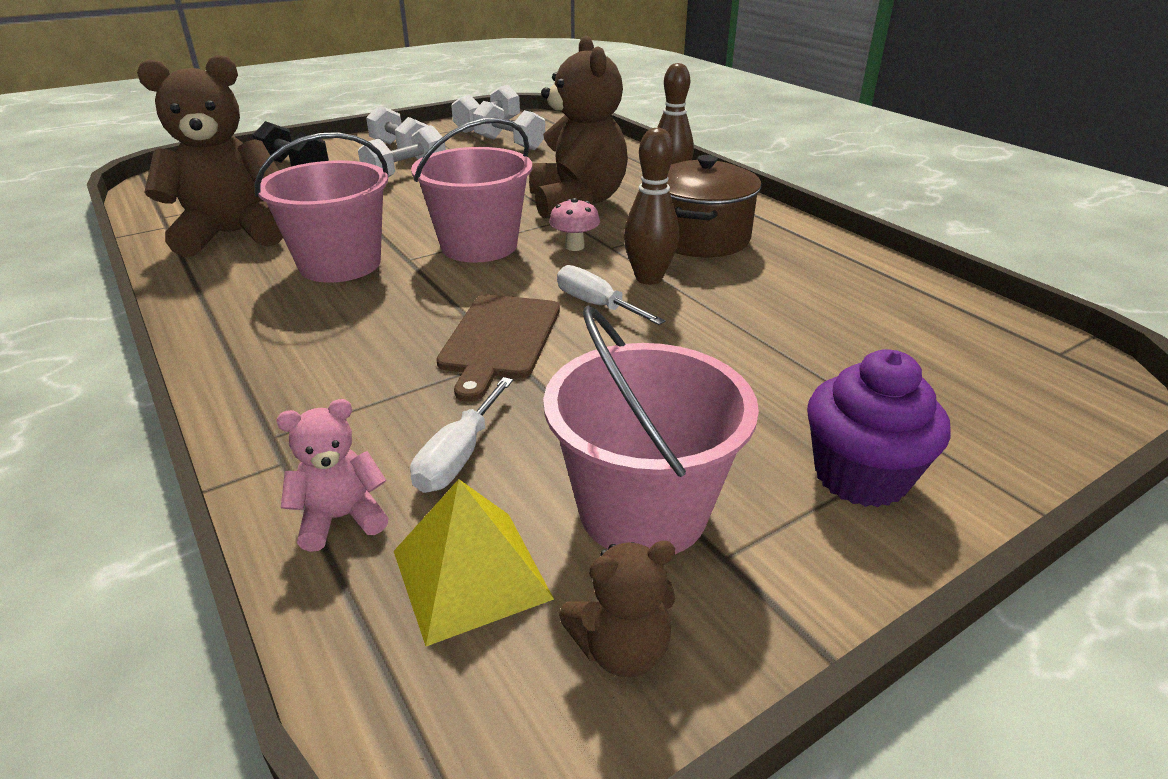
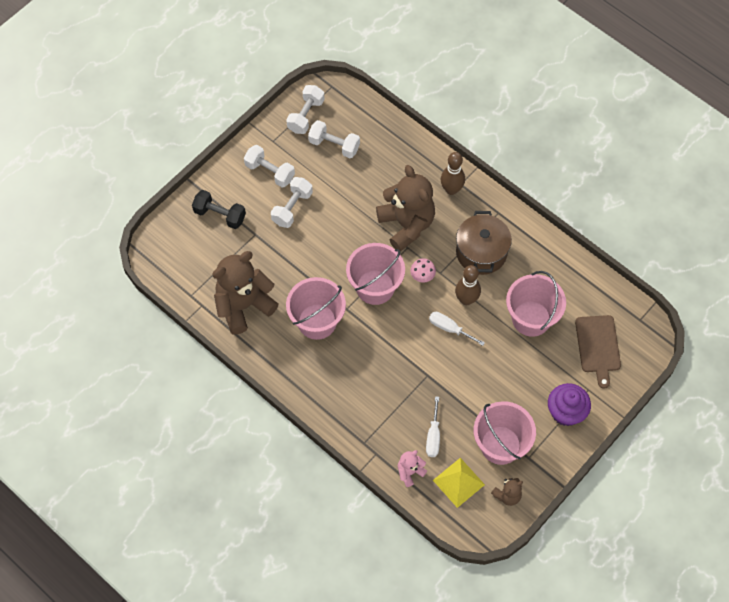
camera: 15 degrees left, 30 degrees up
(500, 339) = (419, 365): brown cutting board -> brown cutting board (598, 346)
(784, 317) = (531, 318): none -> pink bucket

